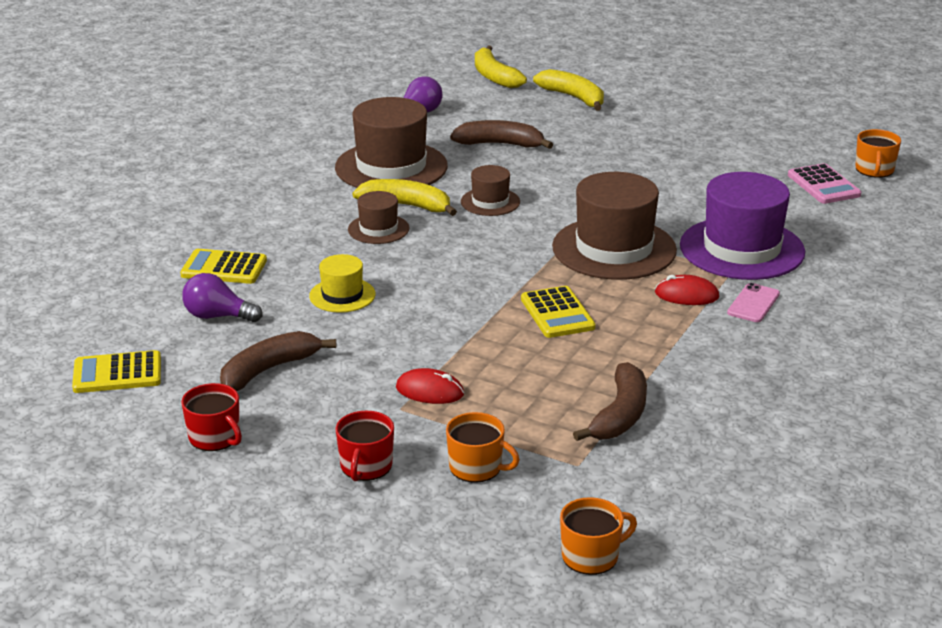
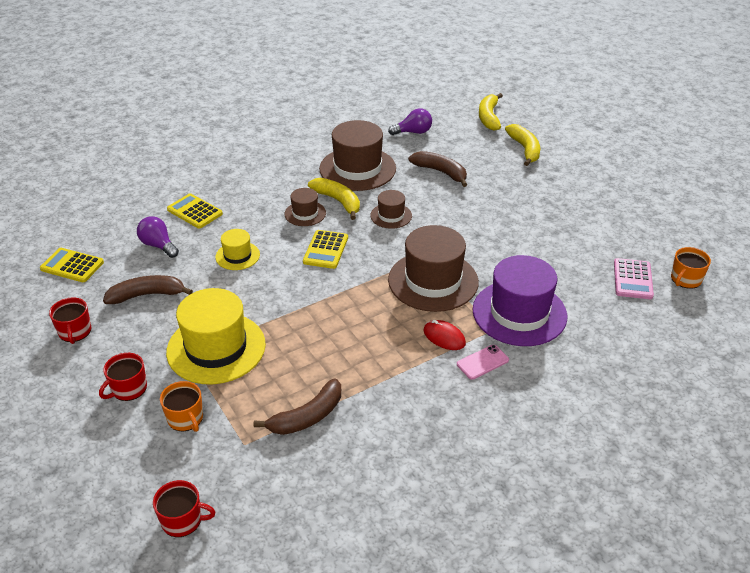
camera: 30 degrees right, 10 degrees up
(430, 391) = (216, 348): red mouse -> yellow hat
(557, 313) = (347, 319): yellow calculator -> yellow calculator (326, 250)
(591, 556) = (182, 520): orange mug -> red mug

